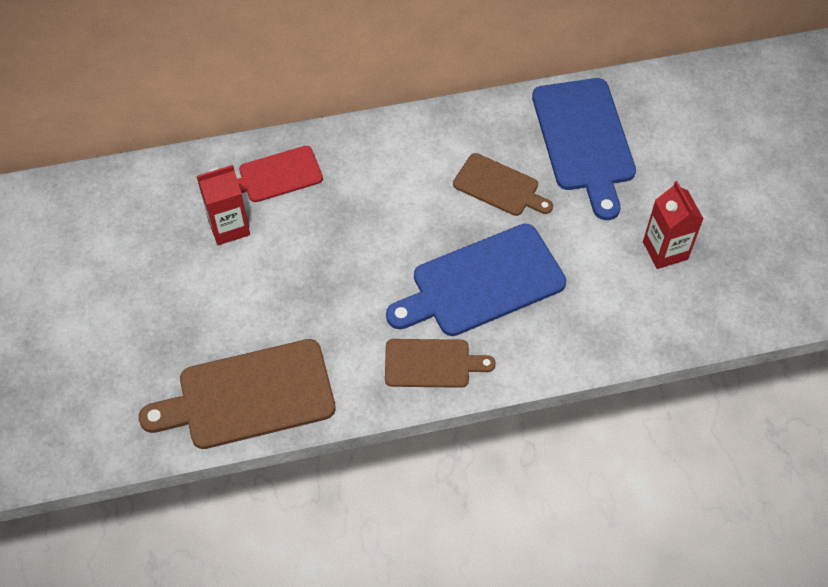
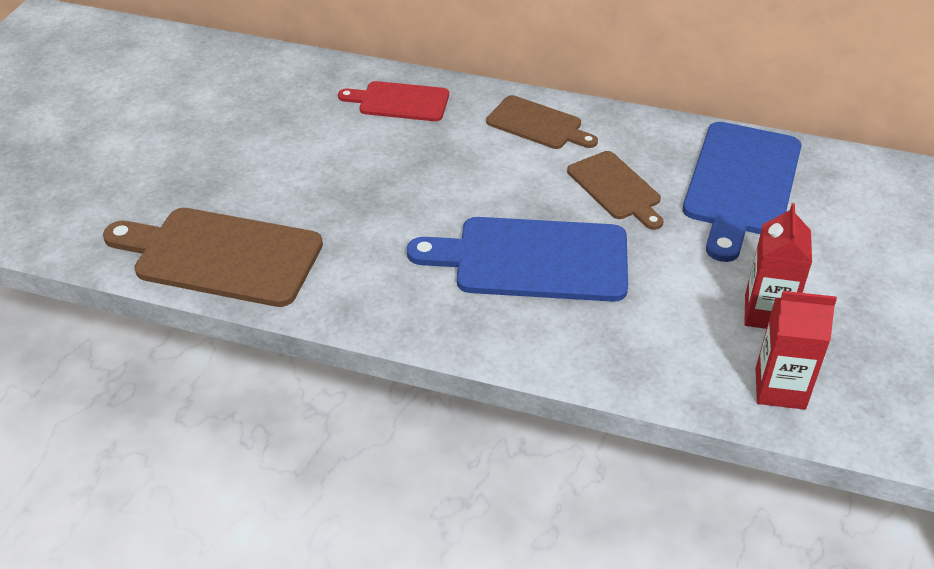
camera: 30 degrees right, 15 degrees down
(229, 227) = (322, 122): red carton -> red carton (780, 388)
(432, 363) = (422, 306): brown cutting board -> brown cutting board (538, 124)

